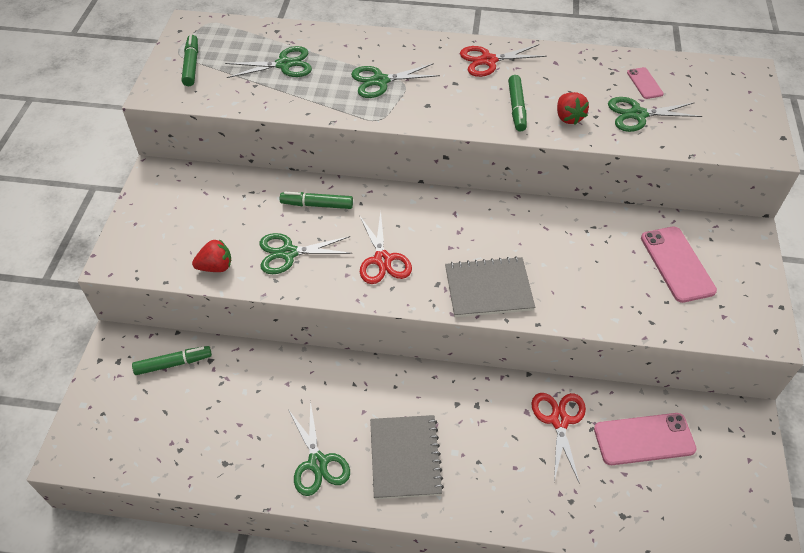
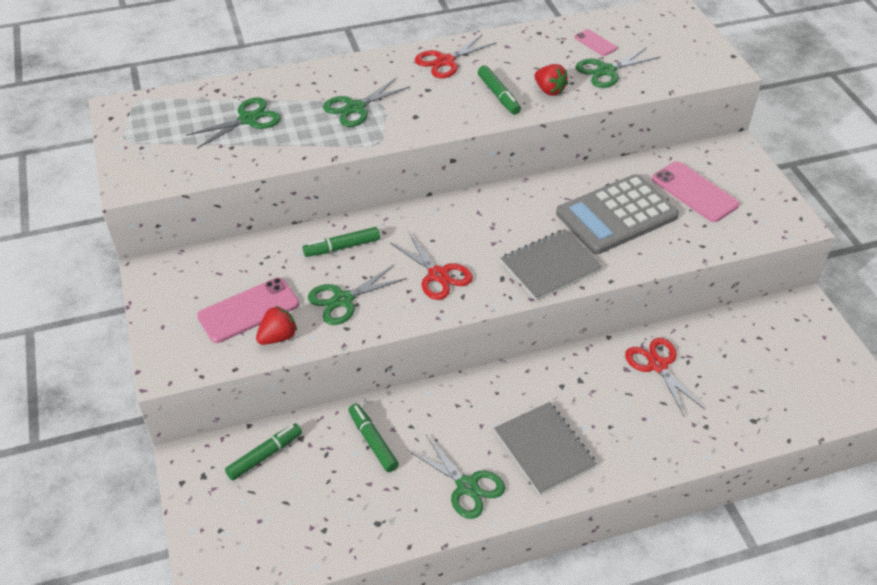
camera: 25 degrees left, 5 degrees down
(191, 65) = (149, 147): green marker -> green marker (373, 441)
(583, 261) = (616, 215): none -> grey calculator
(644, 439) = (735, 353): pink phone -> pink phone (248, 310)

